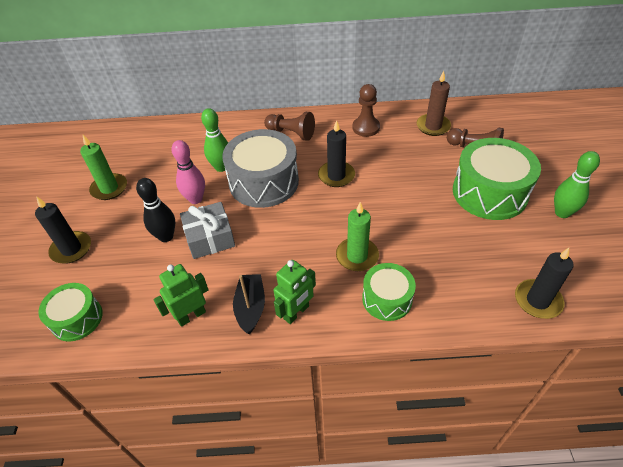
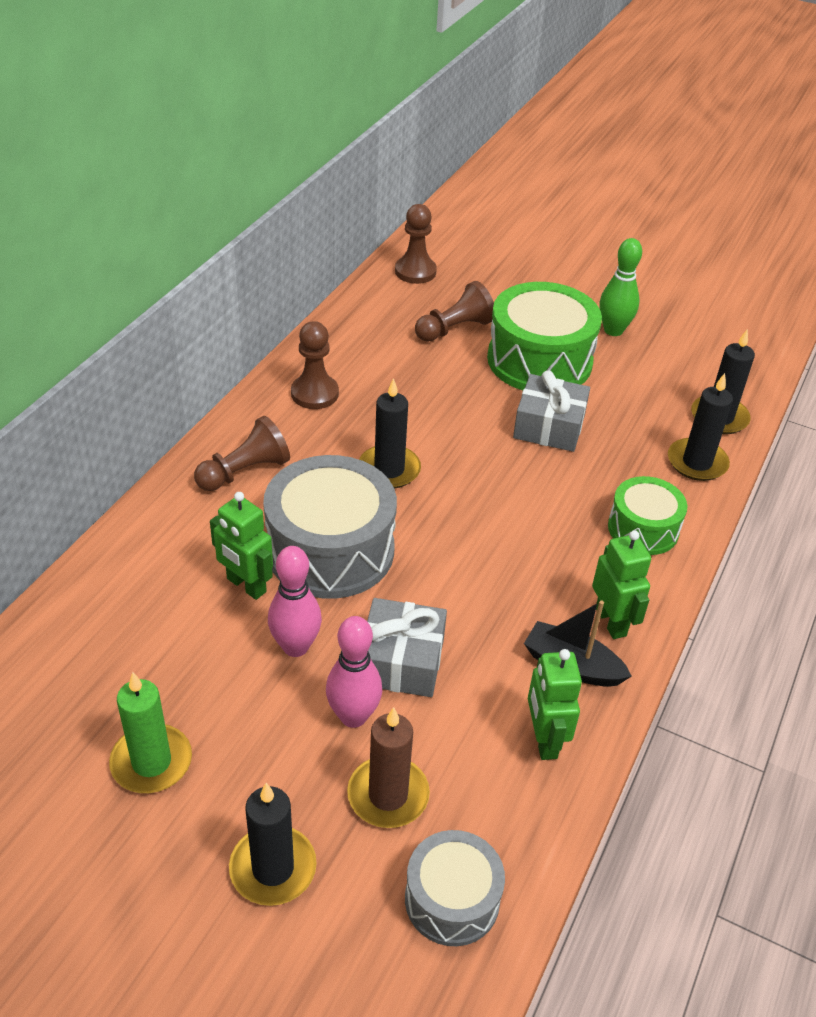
camera: 65 degrees left, 5 degrees down
(77, 319) = (452, 899): green drum -> grey drum
(166, 236) = (353, 716): black bowling pin -> pink bowling pin
(221, 167) = (246, 585): green bowling pin -> green robot
(357, 256) = (556, 521): green candle -> none
(433, 126) = (377, 337): brown candle -> brown candle (388, 795)
(435, 220) = (549, 426): none -> grey gift
(477, 304) = (697, 462): none -> black candle
(505, 114) = (415, 272): none -> brown pawn

